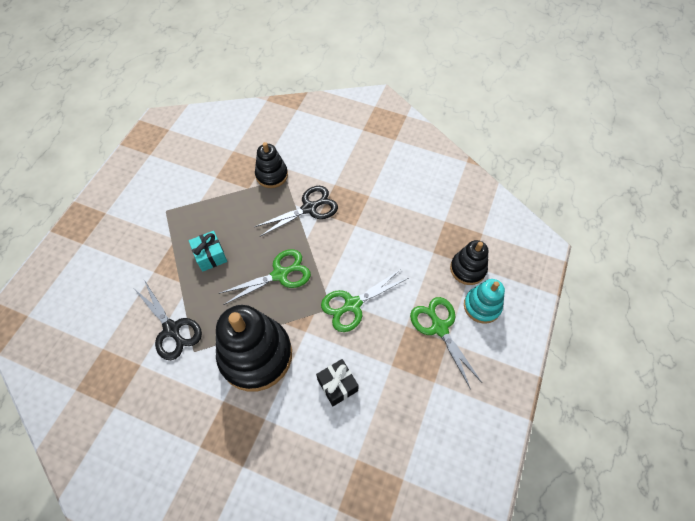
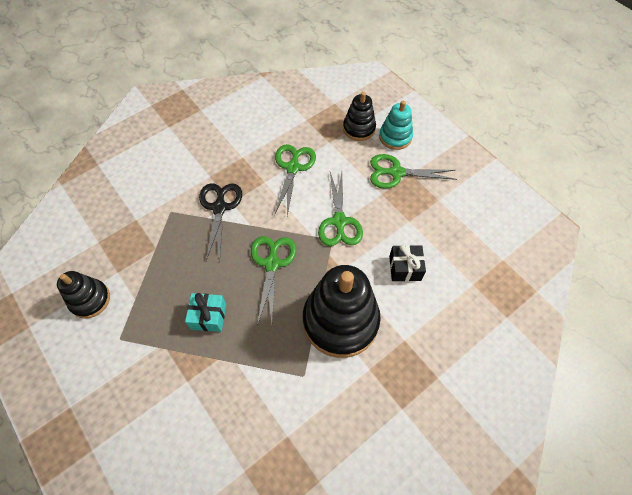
camera: 60 degrees left, 0 degrees up
(172, 329) = (267, 388): black scissors -> none
(271, 175) = (157, 221): black stacking toy -> black stacking toy (90, 299)
(384, 238) = (293, 167): none -> green scissors

